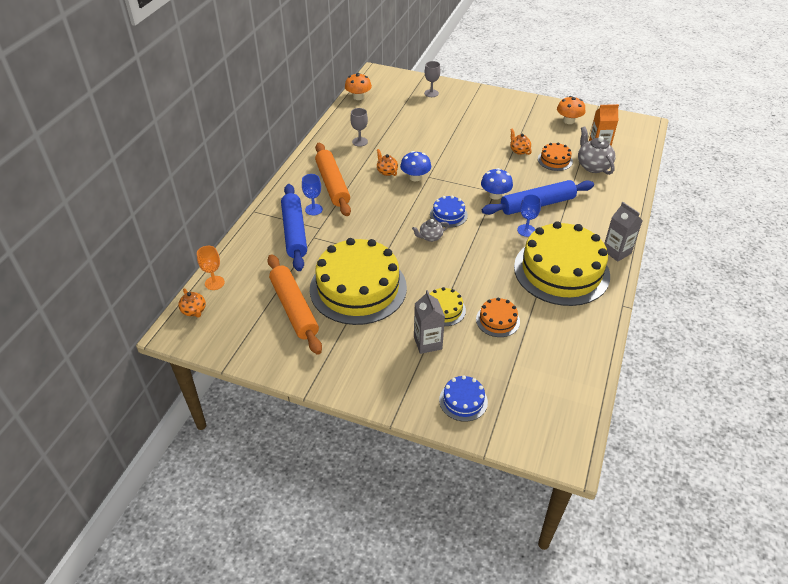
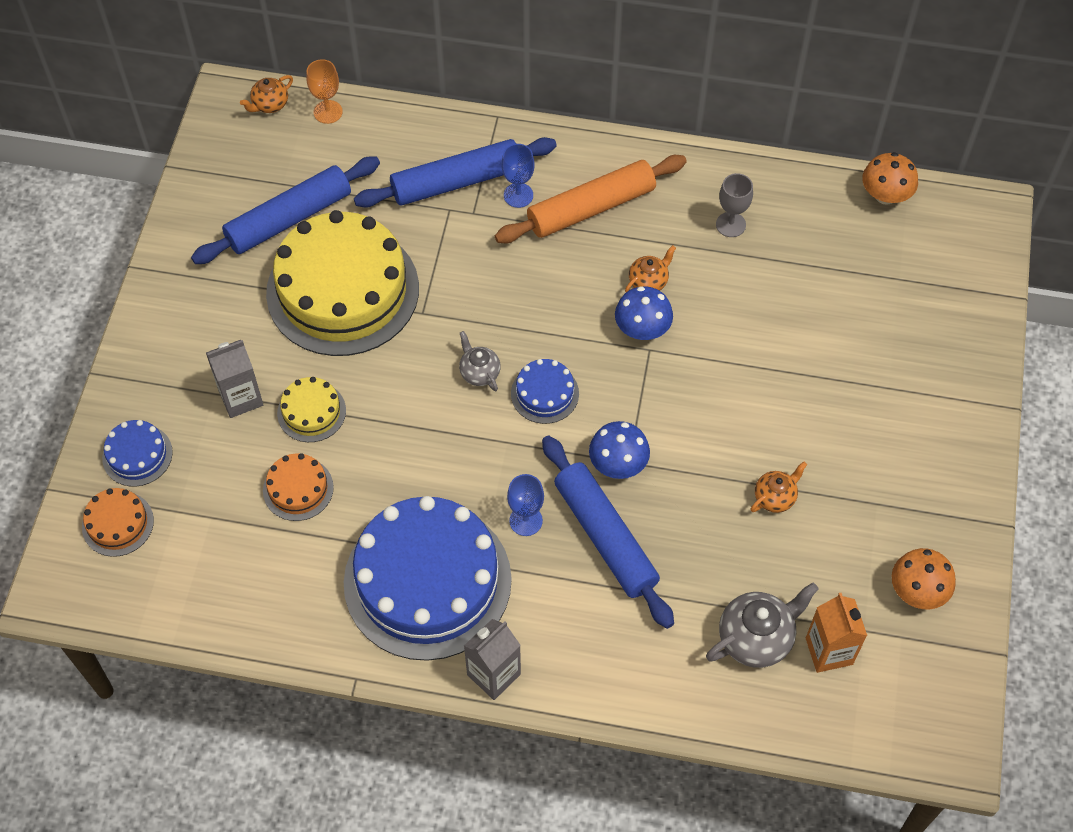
camera: 80 degrees right, 15 degrees up
(294, 308) = (289, 219): orange rolling pin -> blue rolling pin
(431, 93) = (943, 319): grey goblet -> none
(555, 160) = (759, 565): orange cake -> orange cake (118, 523)
(561, 271) = (427, 581): yellow cake -> blue cake

